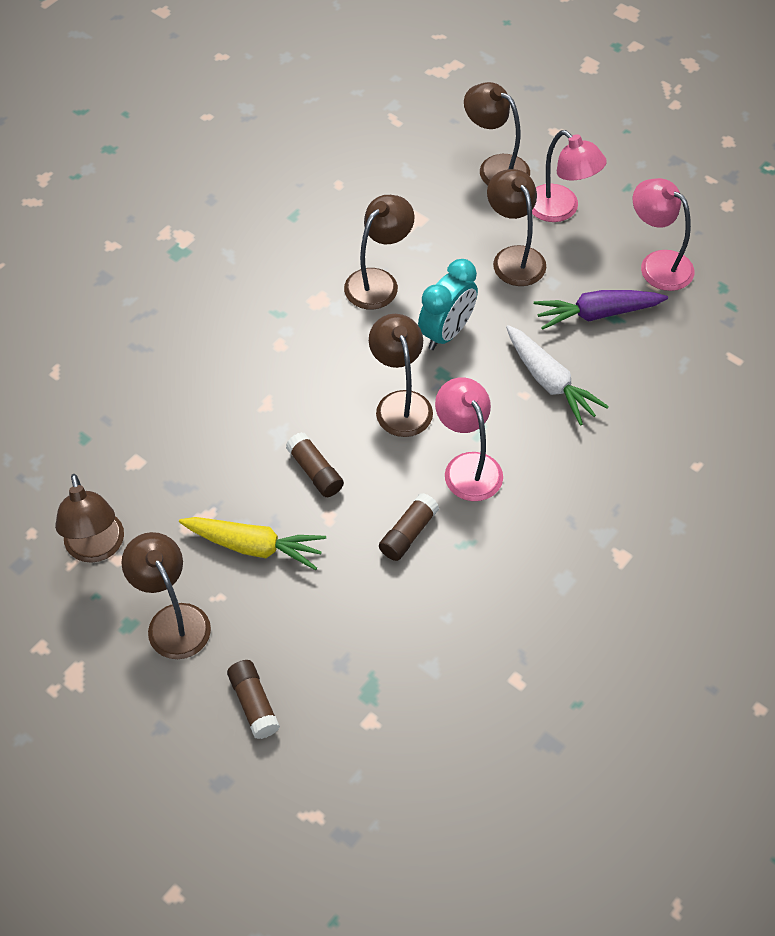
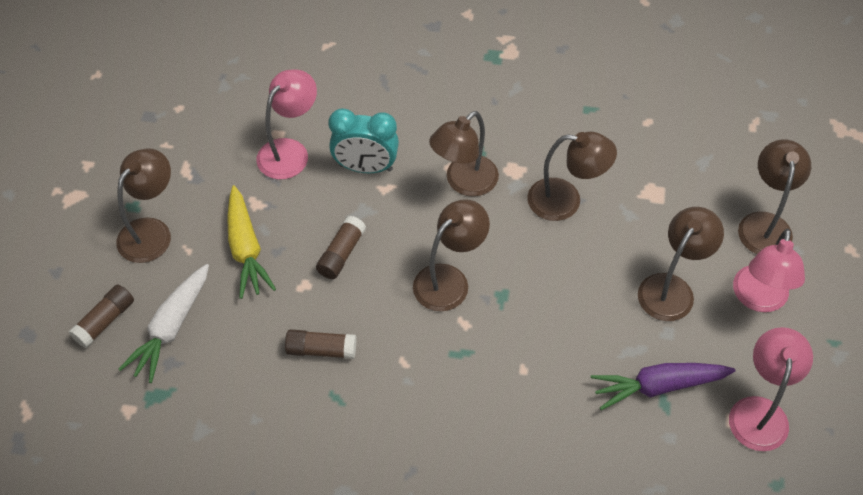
camera: 60 degrees right, 0 degrees up
(96, 548) = (187, 152): brown lamp -> brown lamp (464, 183)
(446, 333) = (548, 277): turquoise clock -> turquoise clock (365, 167)
(467, 466) = (417, 361): pink lamp -> pink lamp (290, 151)
(549, 382) = (552, 383): white carrot -> white carrot (171, 328)
(597, 314) = (658, 386): purple carrot -> purple carrot turned 60 degrees counterclockwise

